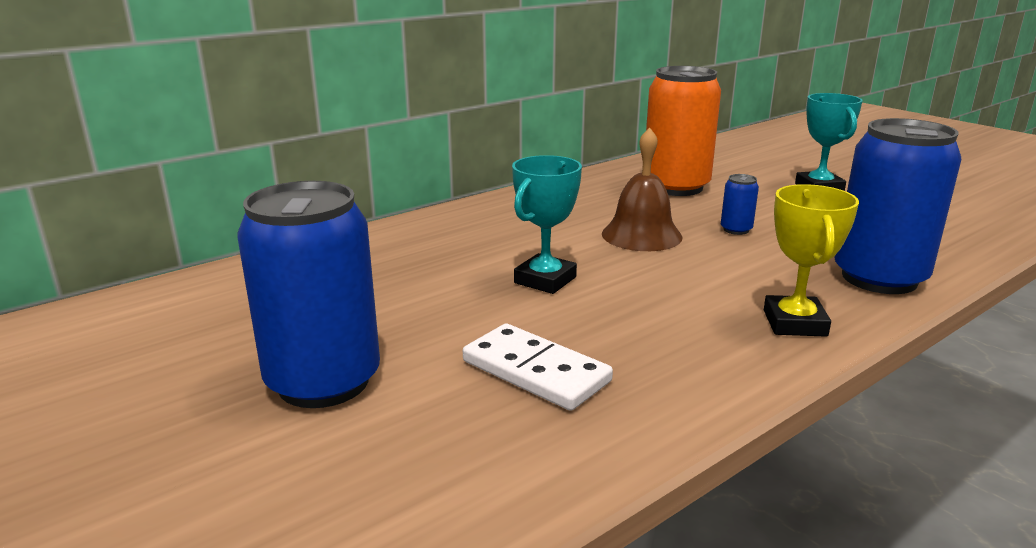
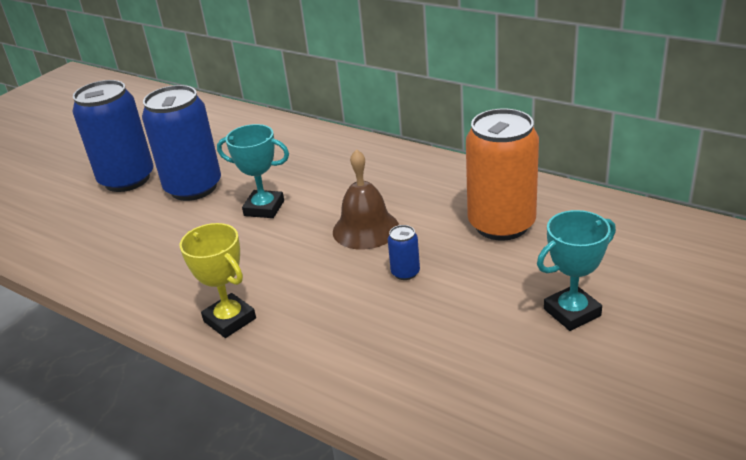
camera: 75 degrees right, 10 degrees up
(536, 371) = (146, 233): white domino -> none
(794, 323) = (229, 320): yellow trophy -> yellow trophy turned 60 degrees clockwise
(879, 278) = (329, 360): blue can -> blue can (193, 188)

